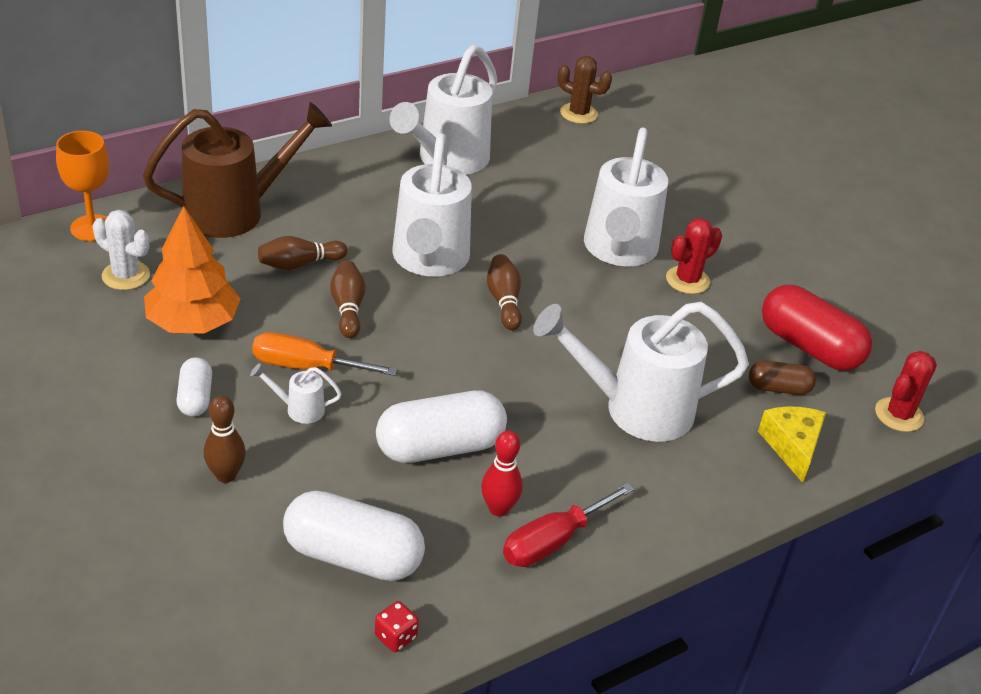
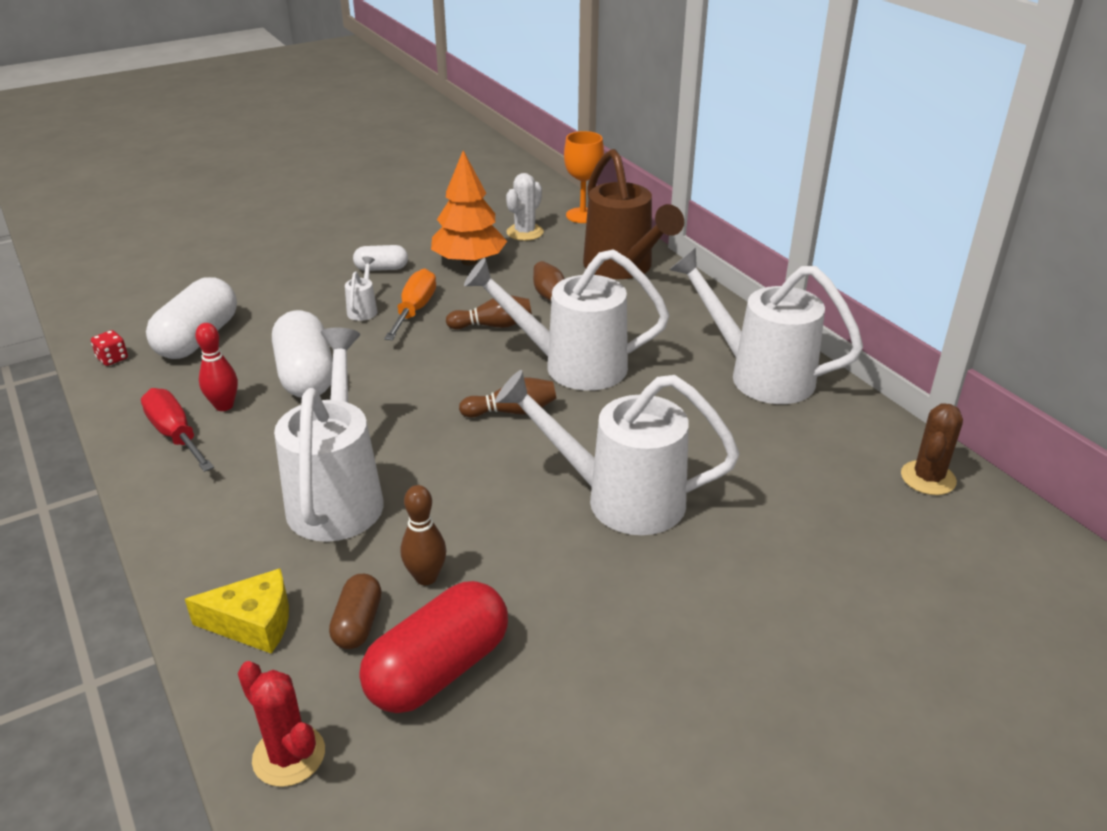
camera: 95 degrees right, 5 degrees down
(226, 475) = (297, 285): brown bowling pin -> brown bowling pin (426, 577)
(687, 280) = (570, 557): red cactus -> none

